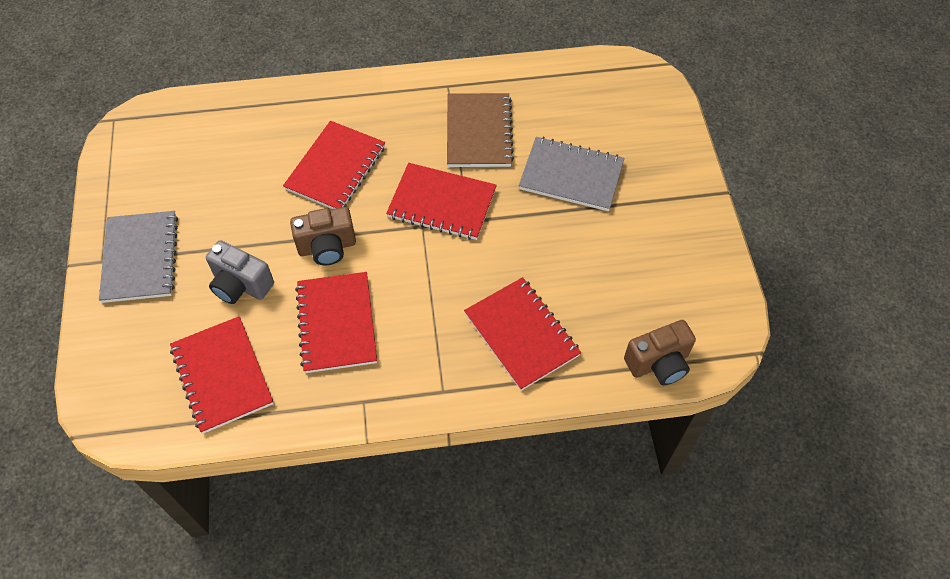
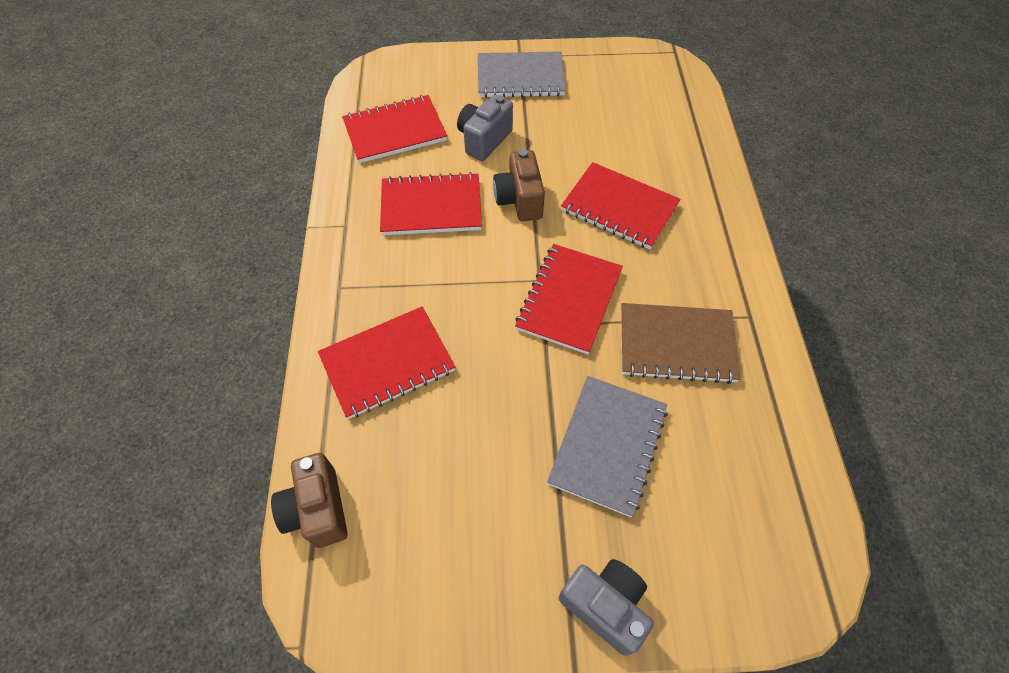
camera: 95 degrees right, 0 degrees up
(683, 177) = (605, 606): none -> grey camera

